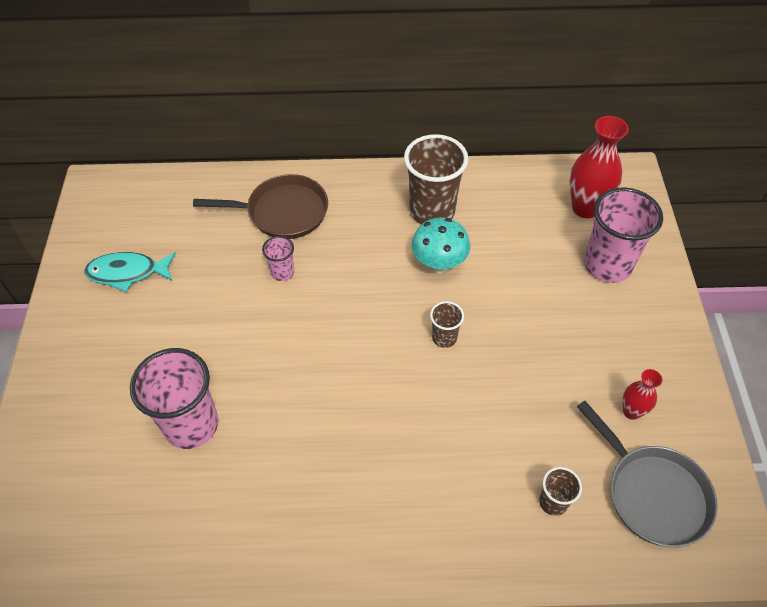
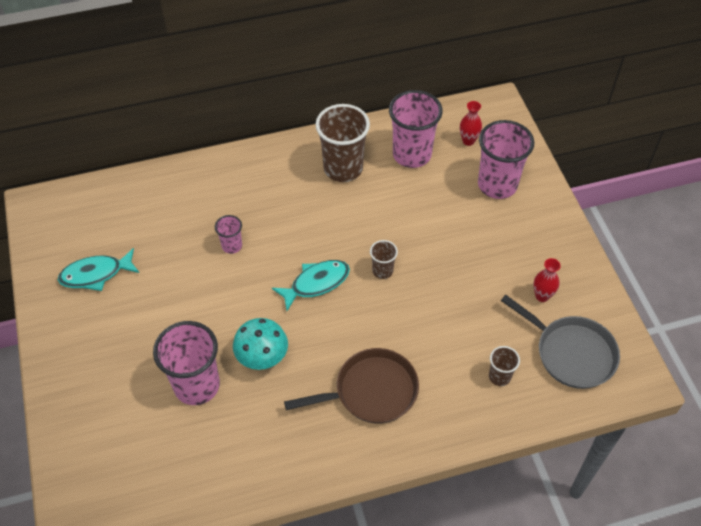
camera: 15 degrees left, 0 degrees up
(282, 212) = (215, 194): brown pan -> brown pan (371, 391)
(363, 335) = (316, 283): none -> turquoise fish
(439, 264) = (361, 212): turquoise mushroom -> turquoise mushroom (262, 359)
(515, 211) = (412, 154): none -> pink cup
(585, 208) = (468, 141): red vase -> red vase, size x0.54

